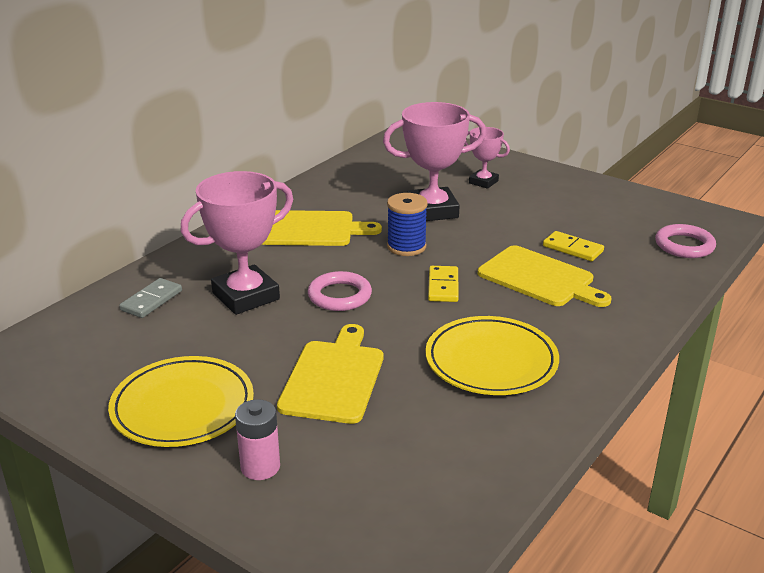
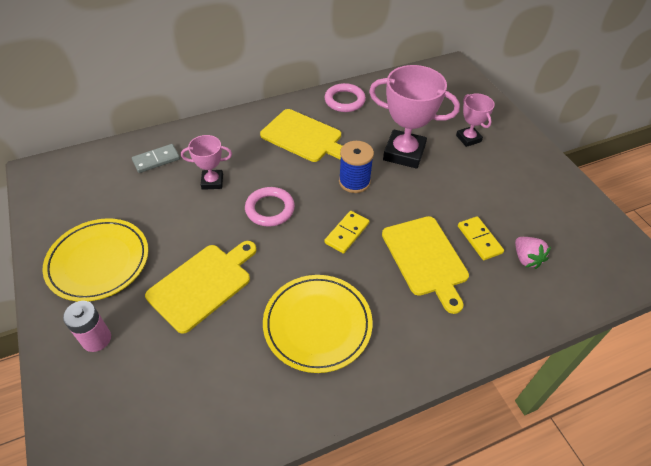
camera: 30 degrees right, 20 degrees up
(246, 296) = (212, 182): pink trophy -> pink trophy, size x0.54
(627, 248) = (526, 259): none -> pink strawberry
(684, 245) = (580, 279): pink ring -> pink ring (344, 100)

